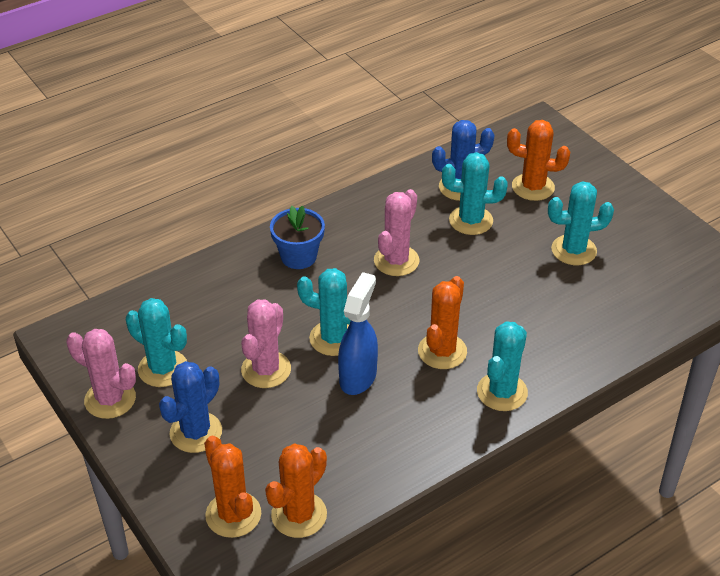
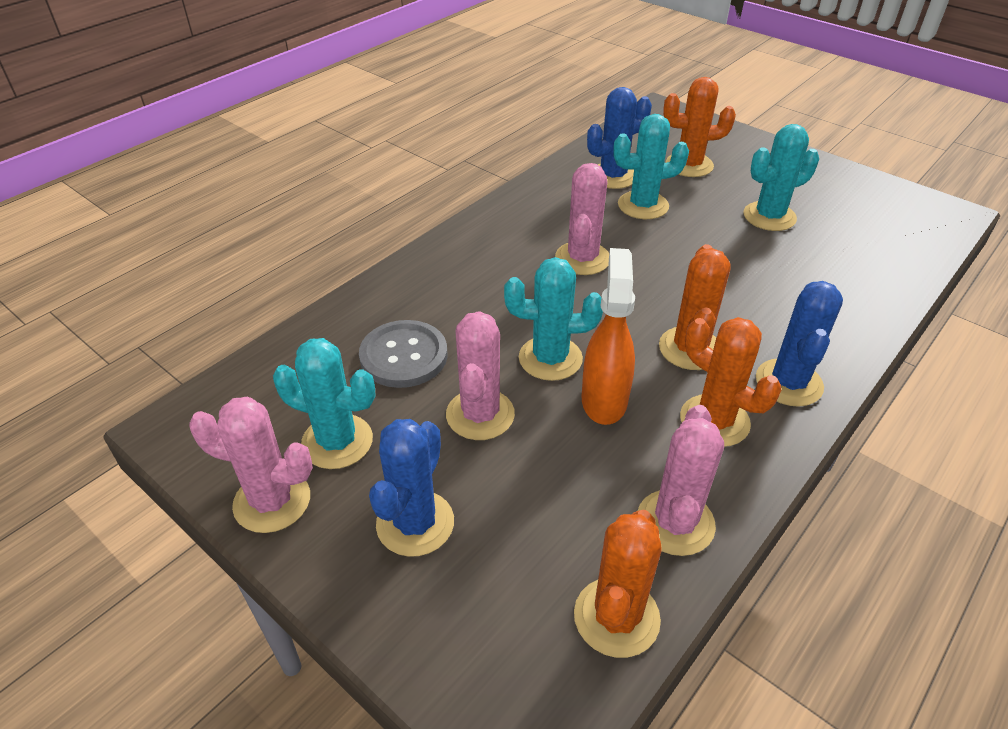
camera: 15 degrees left, 0 degrees up
(228, 315) = (404, 356): none -> grey button
(233, 514) = (519, 642): orange cactus -> orange cactus (714, 421)
(298, 257) = (465, 273): blue flower pot -> none
(358, 377) = (604, 400): blue spray bottle -> orange spray bottle
(365, 469) = (675, 522): none -> pink cactus
(502, 392) = (788, 383): turquoise cactus -> blue cactus

